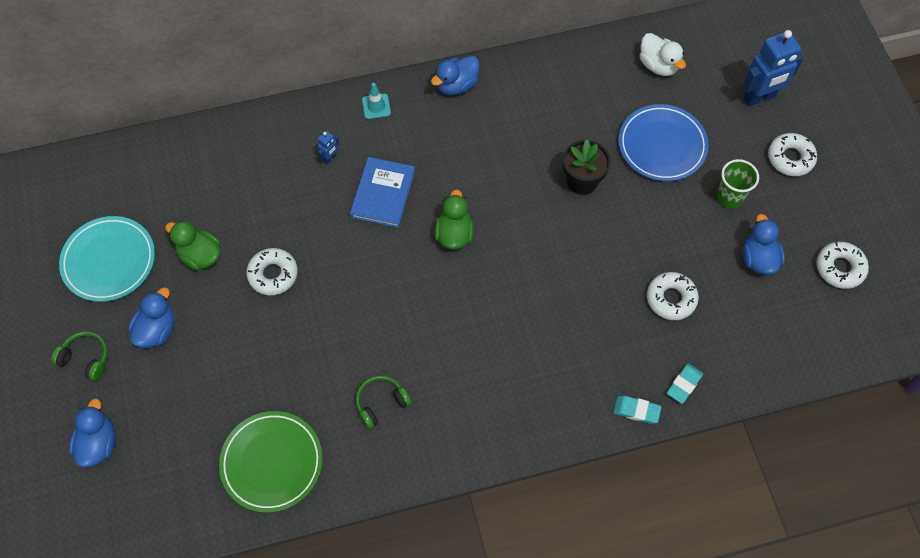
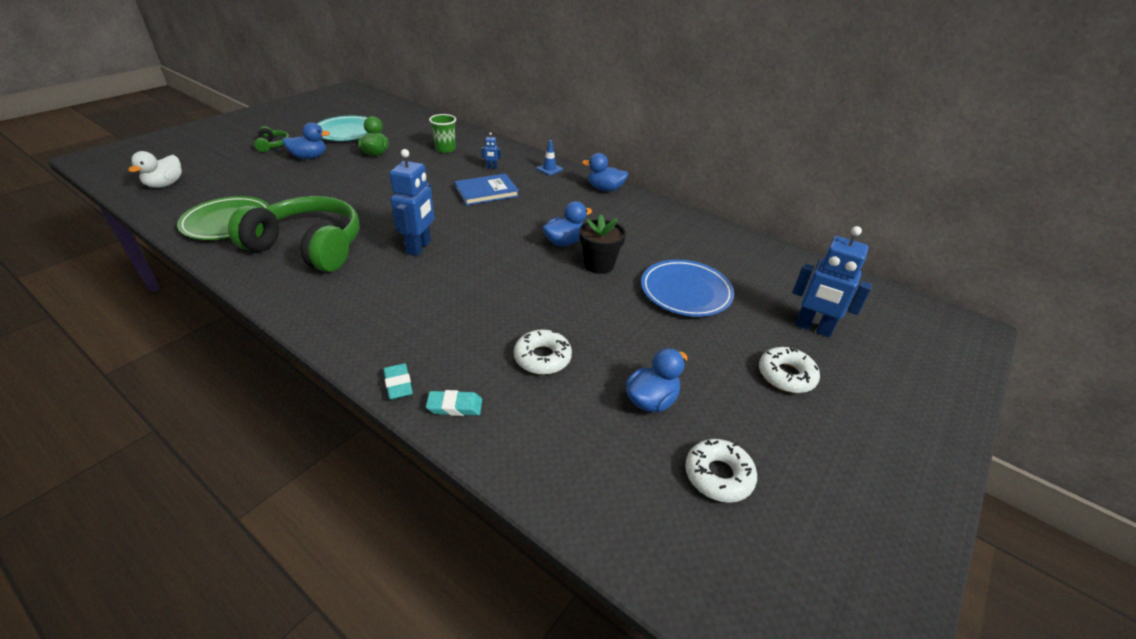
camera: 50 degrees right, 25 degrees down
(98, 444) = (211, 165): blue duck -> blue duck (564, 242)
(273, 274) = (383, 177): white donut -> none
(376, 106) = (549, 169): turquoise traffic cone -> blue traffic cone
(381, 403) = (308, 247): green headphones -> green headphones, size x2.39
(451, 308) = (419, 247): none -> blue robot
(454, 234) = (485, 227): green duck -> none
(658, 65) = (752, 262): white duck -> white duck (165, 184)
(730, 197) = (691, 352): green cup -> green cup (445, 149)

